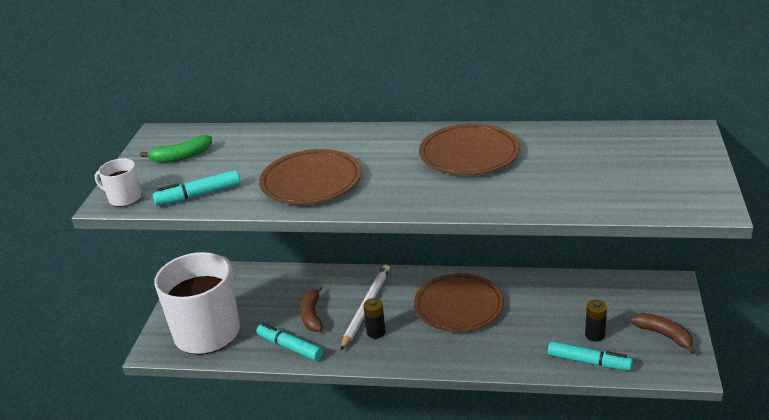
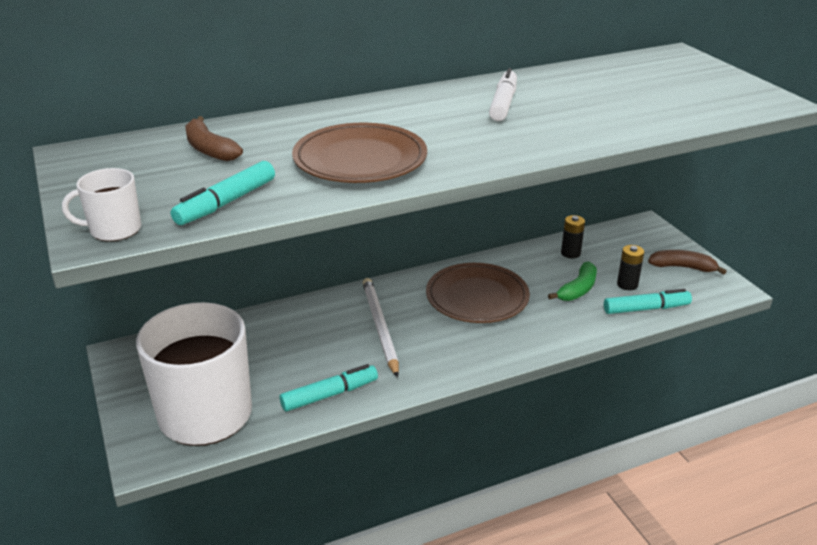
camera: 35 degrees left, 0 degrees up
(182, 156) = (144, 169): green banana -> green banana (578, 289)
(290, 347) = (330, 395): turquoise marker -> turquoise marker turned 150 degrees clockwise
(312, 315) = (324, 354): brown banana -> brown banana (209, 149)
(376, 332) = (415, 348): black battery -> black battery (570, 253)
(469, 154) = (503, 103): brown plate -> white marker

